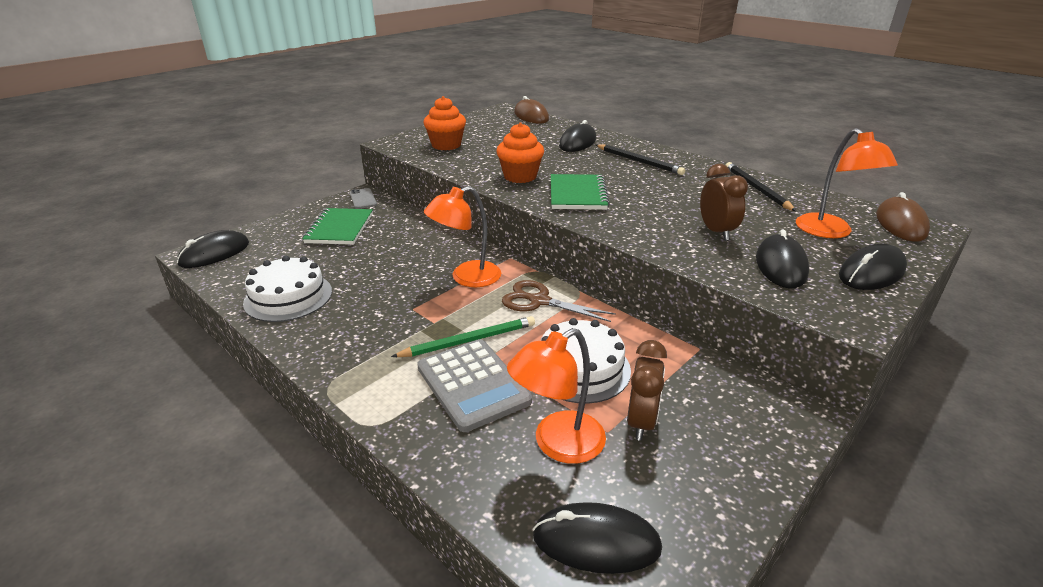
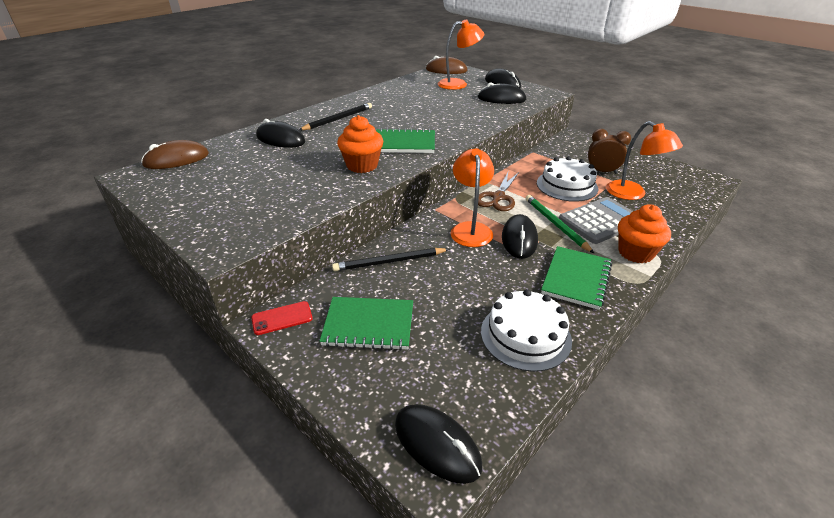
camera: 90 degrees left, 5 degrees up
(353, 339) = (576, 279): none -> green notebook
(363, 199) = (282, 318): grey phone -> red phone
(446, 145) = (253, 208): orange cupcake -> orange cupcake (635, 253)
(466, 277) = (470, 229): orange lamp -> orange lamp turned 150 degrees counterclockwise
(596, 541) = (684, 187): black mouse -> black mouse (519, 239)
(716, 232) = (463, 108): brown clock -> none
(756, 189) = (397, 91): black pencil -> black pencil (389, 262)

